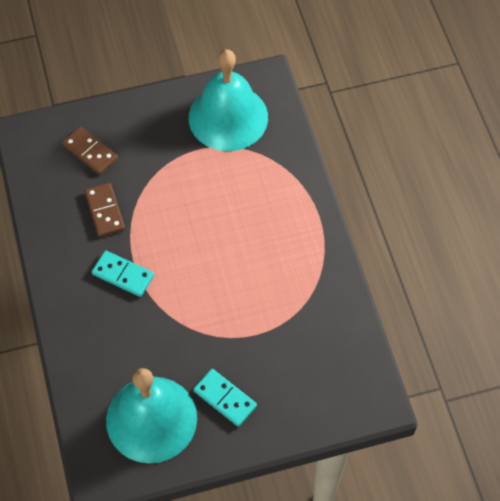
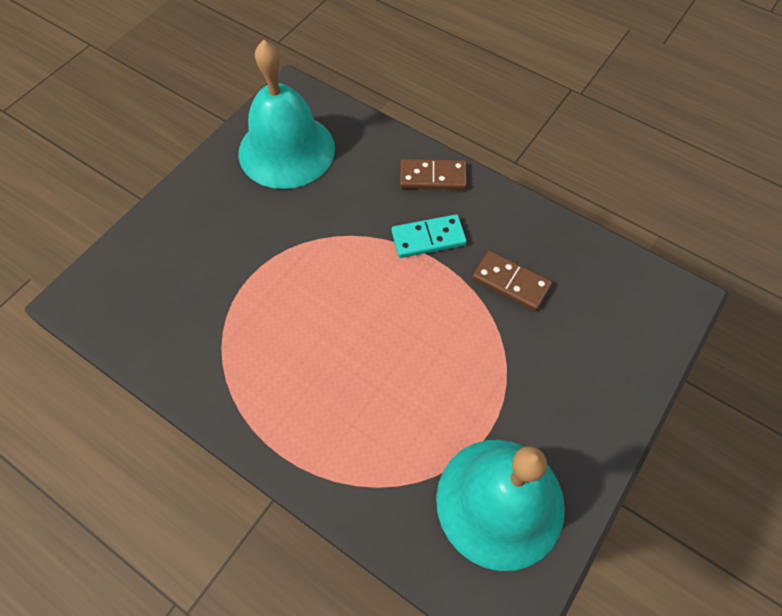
camera: 140 degrees right, 0 degrees up
(90, 152) = (596, 331): brown domino -> brown domino (433, 177)
(225, 398) = (234, 205): turquoise domino -> none

